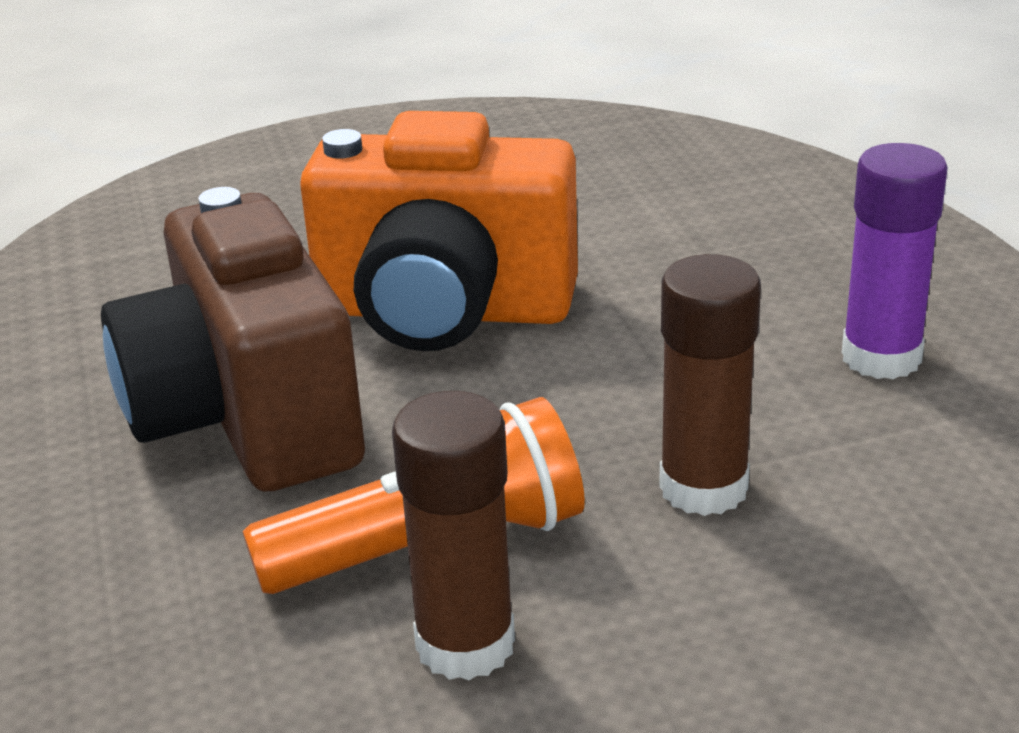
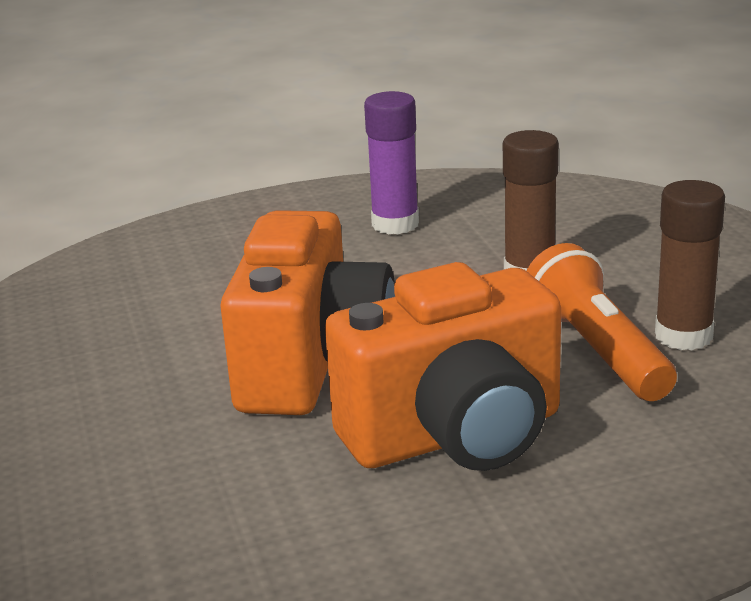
camera: 90 degrees left, 5 degrees down
(246, 418) = (456, 436): brown camera -> orange camera

